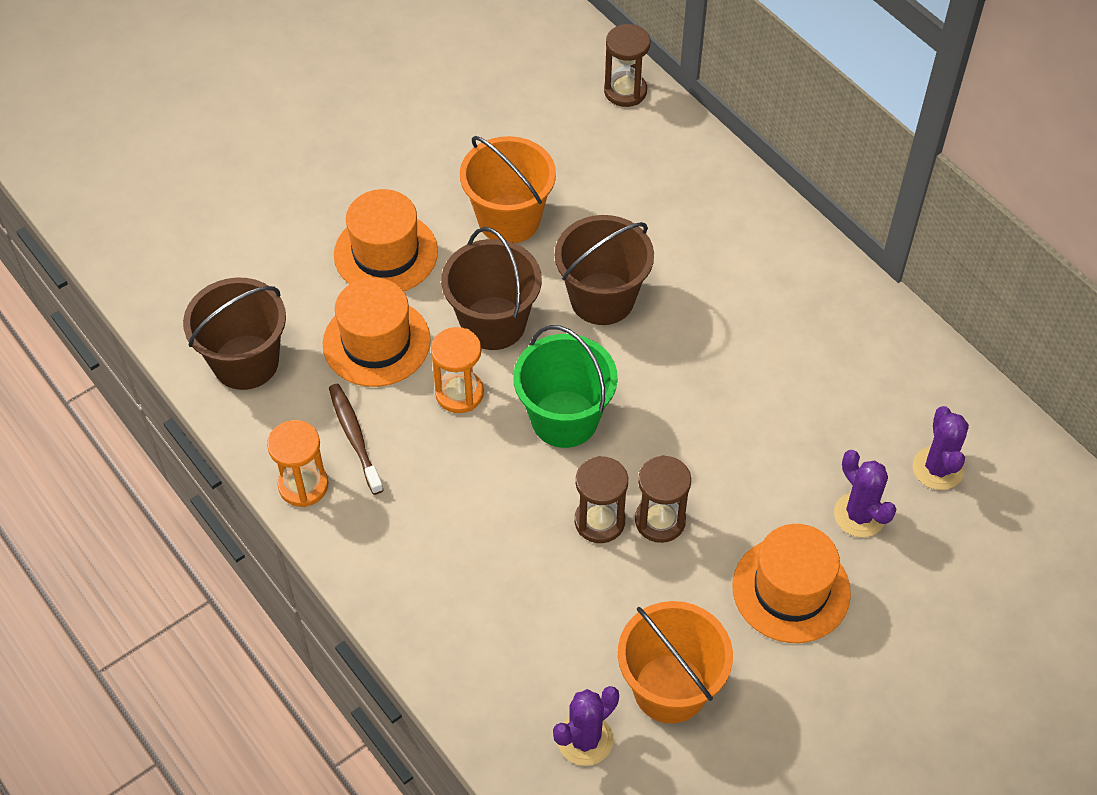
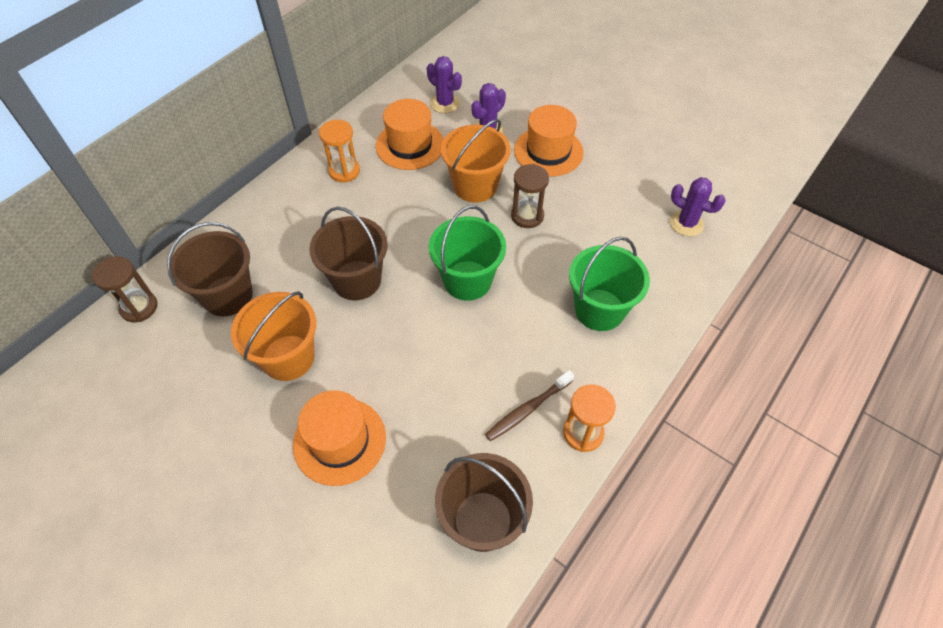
camera: 105 degrees left, 0 degrees up
(376, 342) = (434, 420): orange hat -> orange hat (410, 145)
(459, 393) = (465, 349): orange hourglass -> orange hourglass (344, 171)
(467, 561) = (599, 310): none -> green bucket
(493, 323) = (395, 343): brown bucket -> brown bucket (227, 295)
(599, 521) = (540, 245): brown hourglass -> none
(670, 688) = (635, 192): orange bucket -> orange bucket (475, 186)
(937, 468) = (445, 103): purple cactus -> purple cactus turned 60 degrees clockwise

